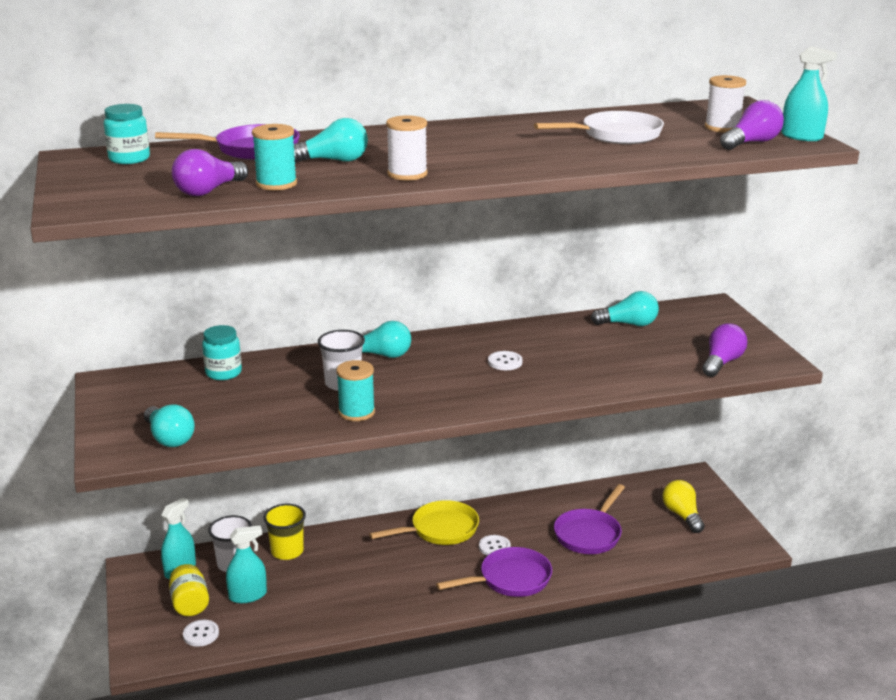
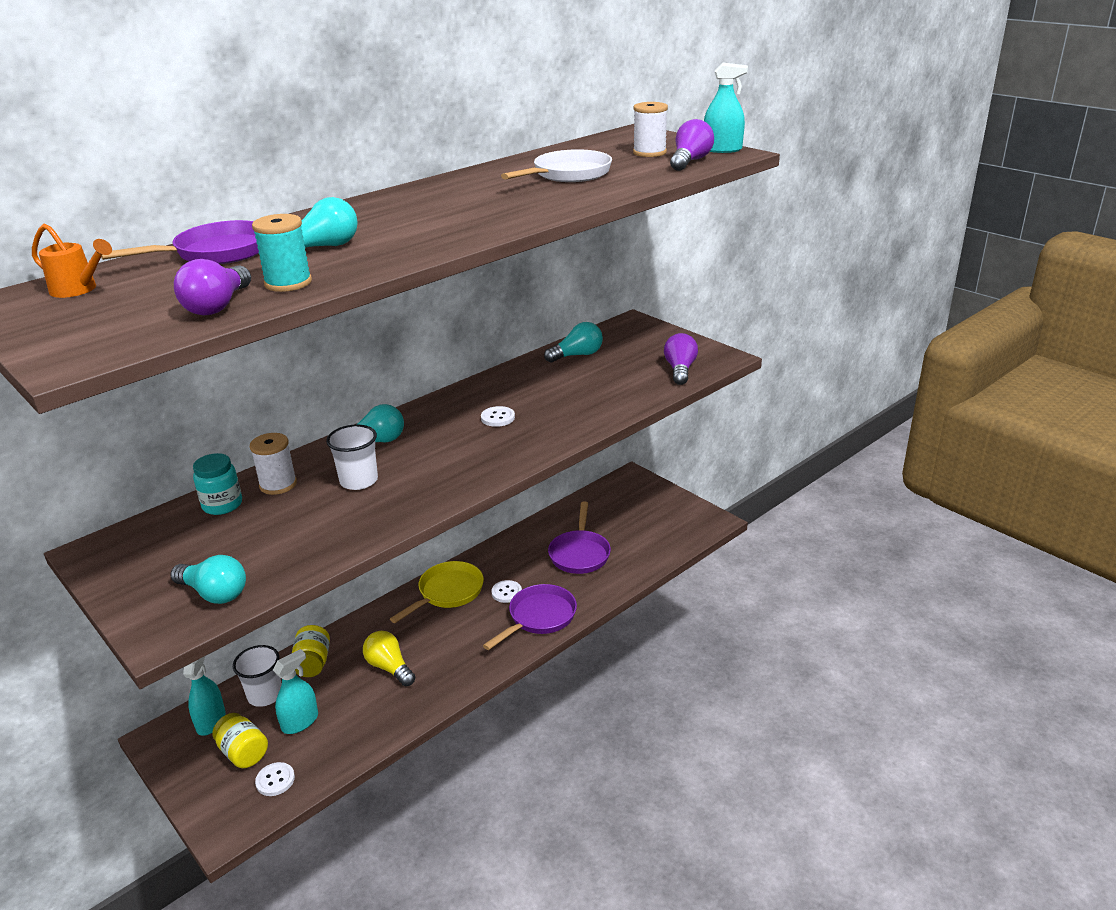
camera: 25 degrees left, 5 degrees up
(129, 159) = (78, 290): turquoise jar -> orange watering can
(287, 551) = (313, 663): yellow cup -> yellow jar
(356, 412) = (395, 506): turquoise spool -> none
(407, 174) = (417, 246): white spool -> white spool (278, 484)
(682, 515) = (643, 513): yellow light bulb -> yellow light bulb (389, 667)

